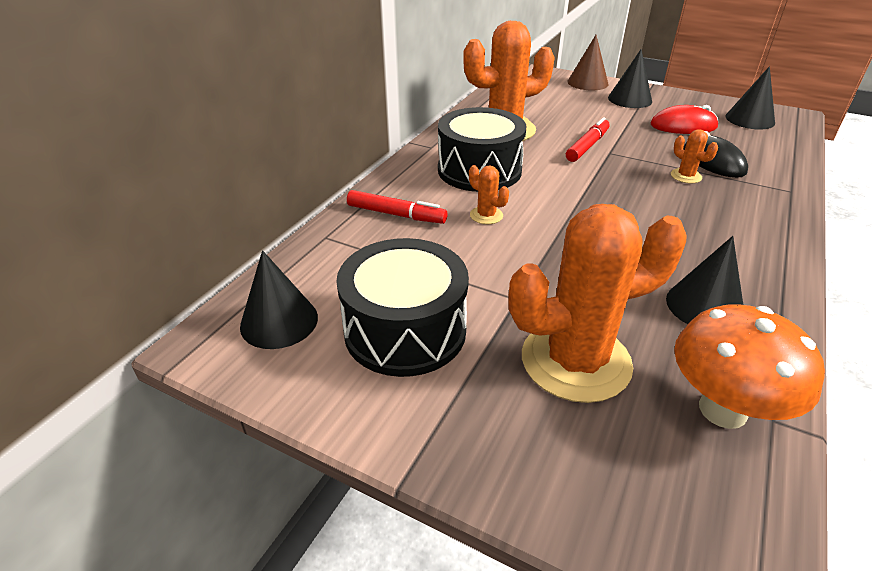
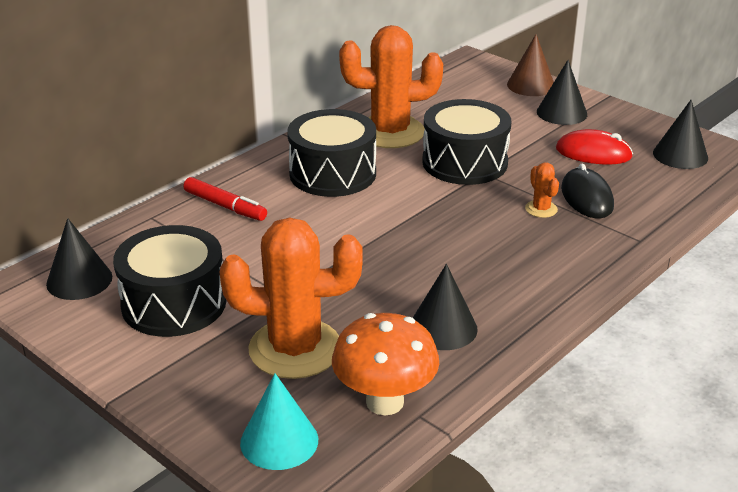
camera: 15 degrees right, 5 degrees down
(486, 215) = (307, 219): orange cactus -> none
(587, 146) = (465, 162): red marker -> black drum
(649, 497) = (279, 441): none -> turquoise cone

